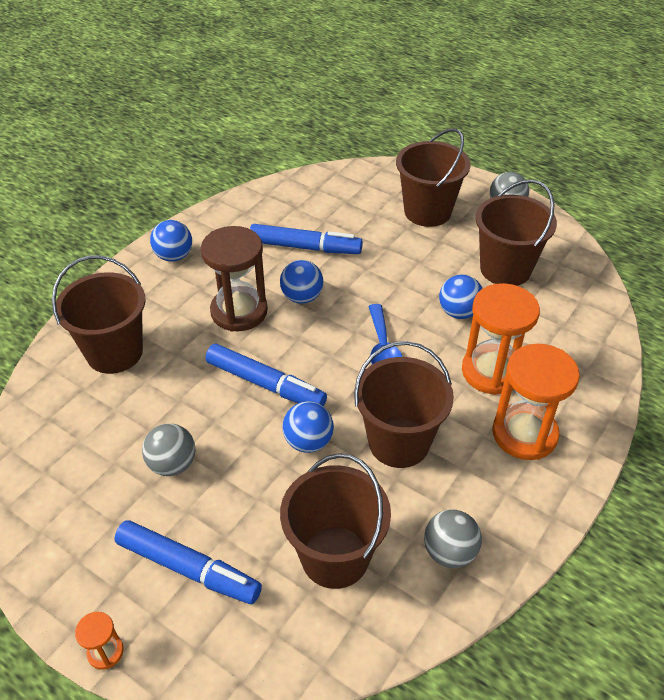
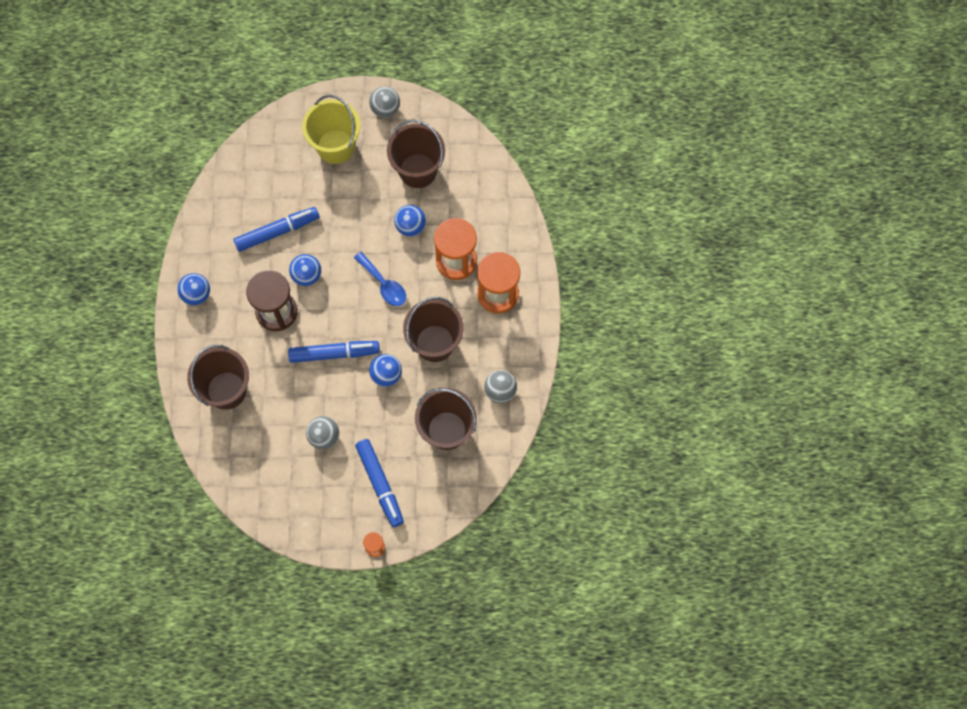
camera: 35 degrees left, 25 degrees up
(188, 568) = (380, 484): blue marker -> blue marker turned 75 degrees clockwise
(427, 211) = (335, 146): brown bucket -> yellow bucket

